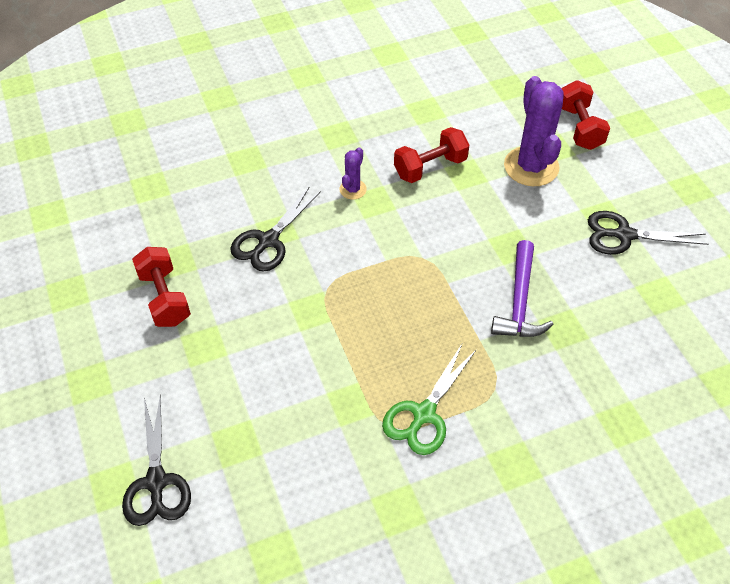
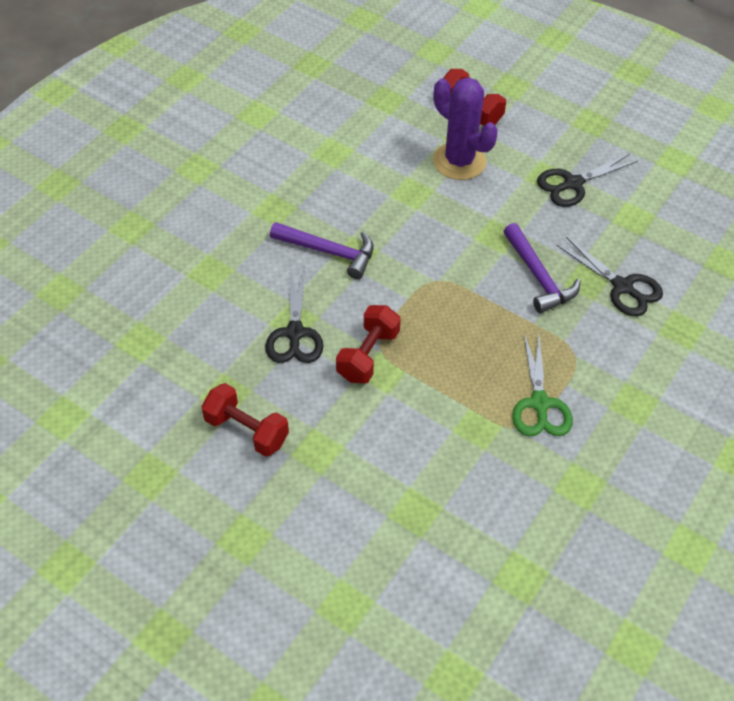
camera: 35 degrees left, 0 degrees up
(156, 482) = (378, 581): black scissors -> black scissors (623, 287)
(353, 189) = (329, 252): purple cactus -> purple hammer
(430, 167) = (378, 201): red dumbbell -> red dumbbell (368, 355)

